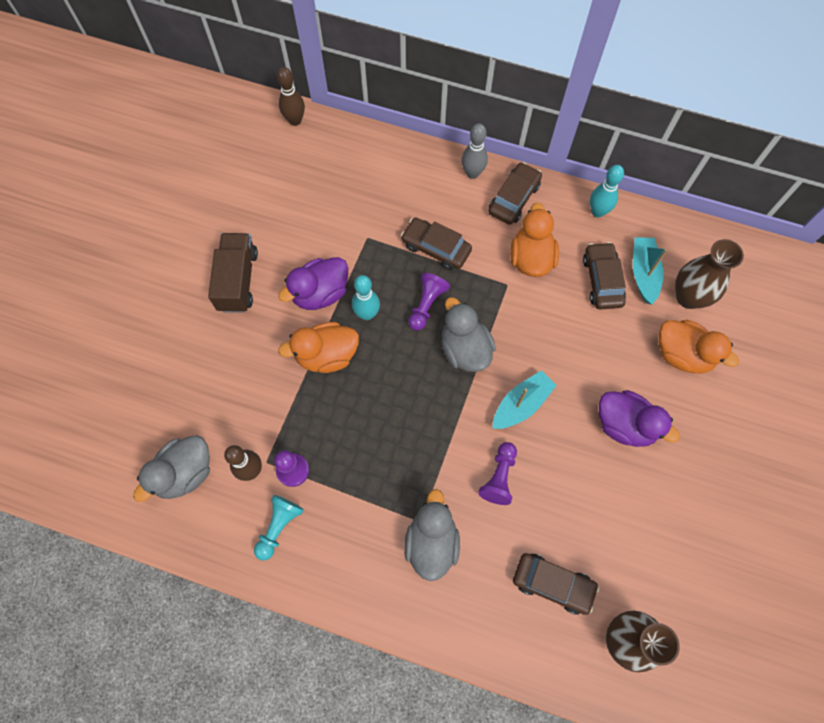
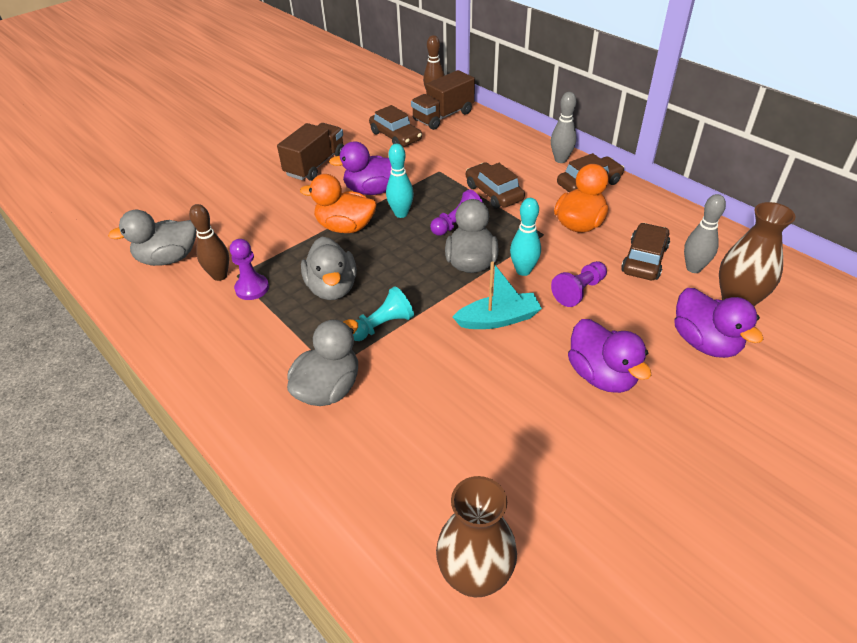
camera: 30 degrees right, 25 degrees down
(279, 527) = (205, 321): turquoise pawn -> turquoise pawn (382, 325)
(322, 149) = (443, 116): none -> brown truck
(364, 435) = (332, 288): none -> grey duck
(499, 477) = (435, 365): purple pawn -> purple pawn (579, 291)
(553, 584) = (427, 480): brown car -> brown car (395, 136)
(597, 212) = (668, 213): turquoise bowling pin -> turquoise bowling pin (523, 271)
(643, 273) = (693, 268): turquoise boat -> grey bowling pin
(682, 354) = (705, 342): orange duck -> purple duck

